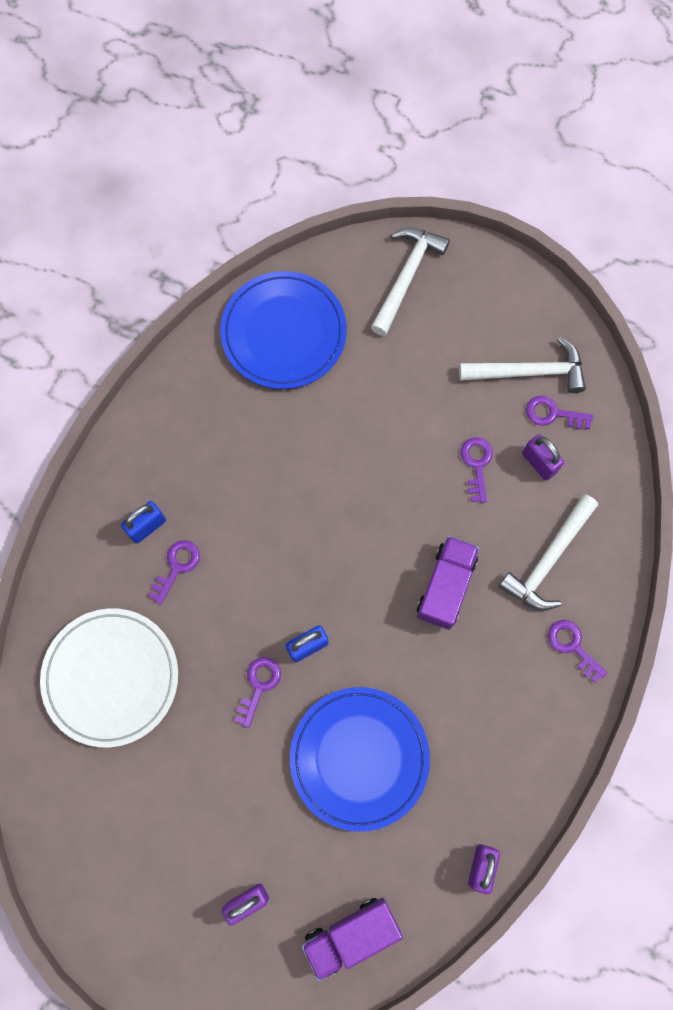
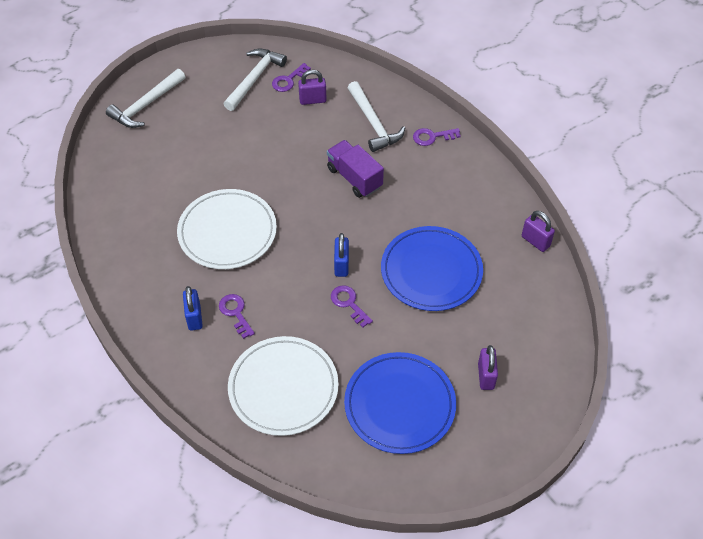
camera: 60 degrees left, 20 degrees down
(279, 489) = (227, 232): none -> white plate
(283, 333) = (127, 181): blue plate -> blue plate (399, 405)
(351, 935) = (539, 328): purple truck -> none
(406, 276) = (146, 105): white hammer -> white hammer turned 105 degrees counterclockwise
(477, 464) = (291, 128): purple key -> none

